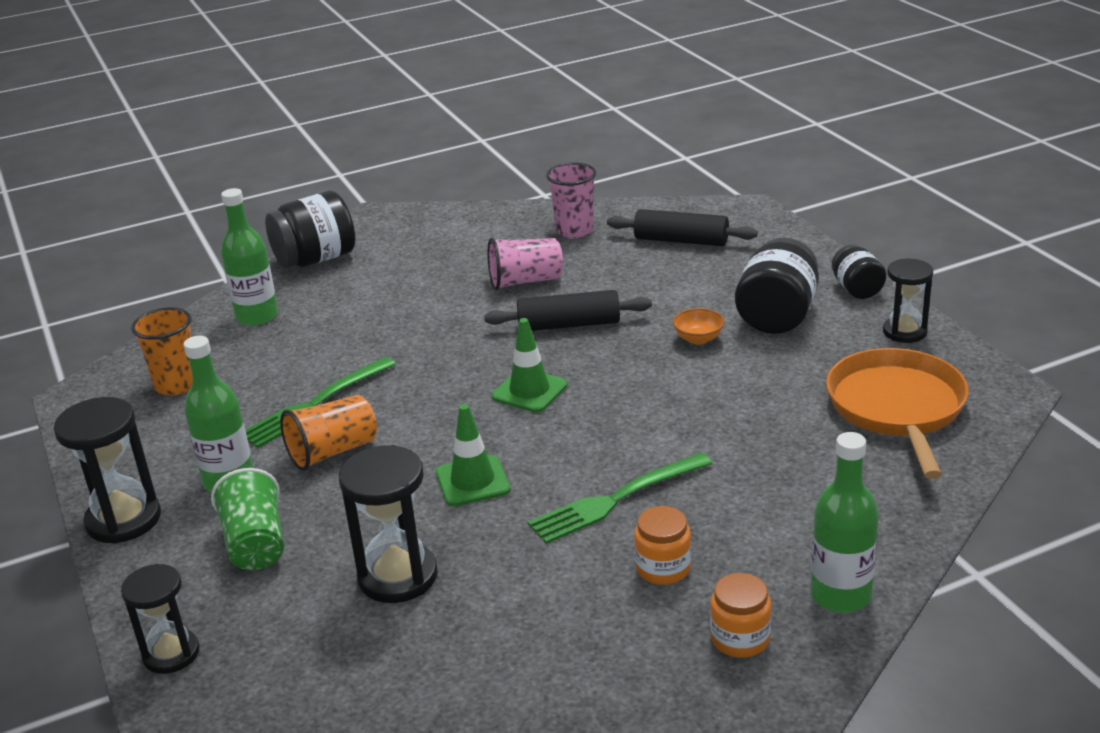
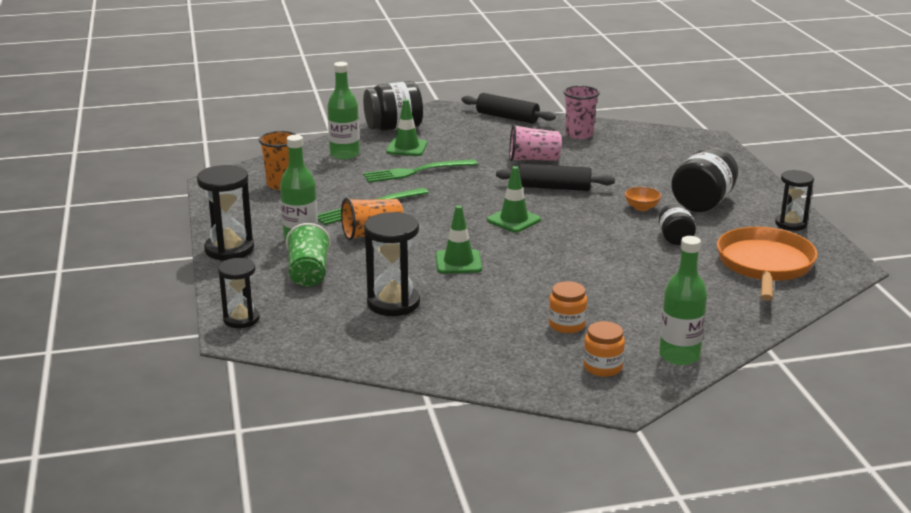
camera: 10 degrees right, 5 degrees down
(343, 290) = (406, 148): none -> green traffic cone
(616, 500) = (550, 285): green fork -> green fork (416, 172)
(681, 241) = (653, 150): black rolling pin -> black rolling pin (507, 117)
(856, 289) = (767, 195): black jar -> black jar (675, 238)

